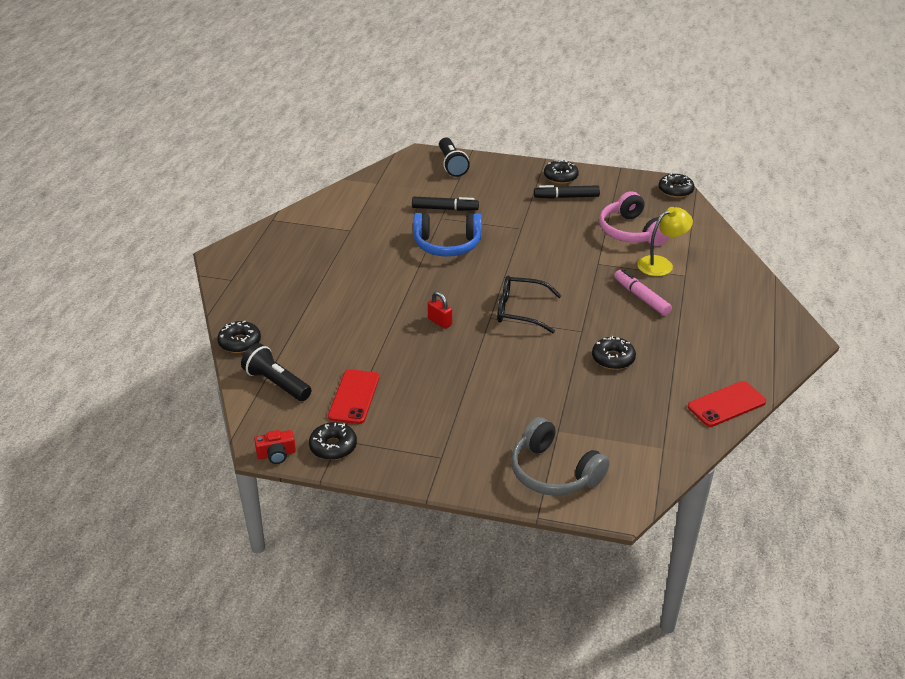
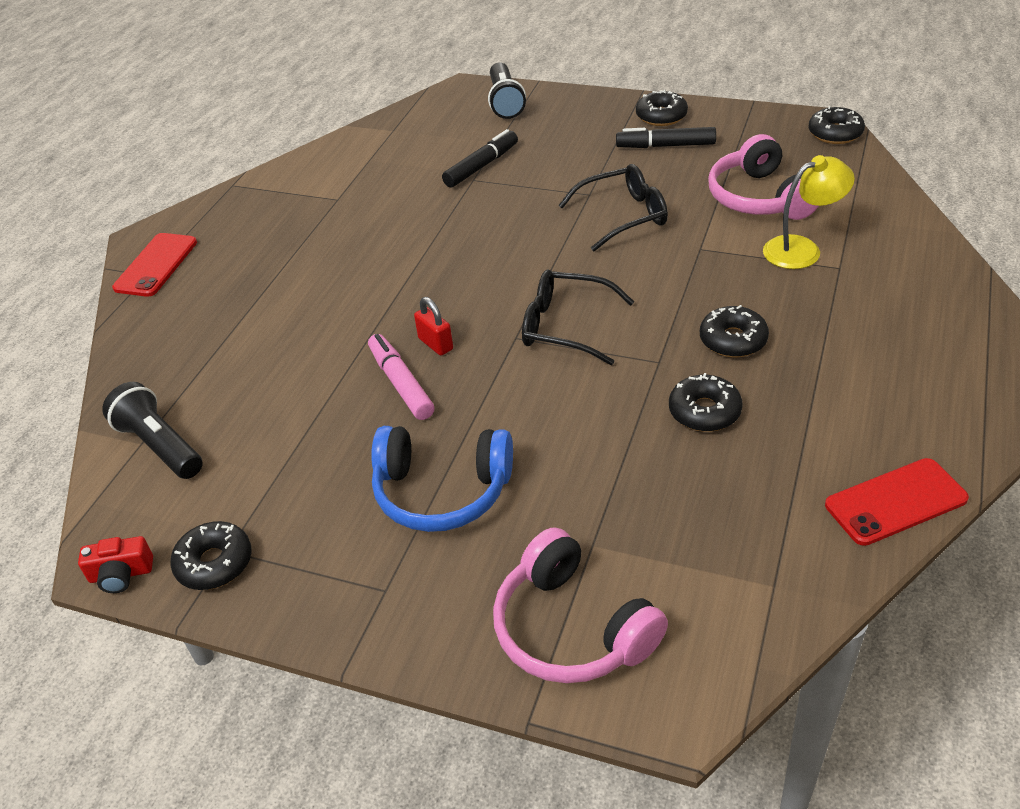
camera: 10 degrees right, 5 degrees up
(240, 342) = (127, 375): black donut -> black donut (733, 340)
(354, 397) = (271, 472): red phone -> red phone (156, 265)
(445, 209) = (481, 166): black marker -> black marker turned 60 degrees counterclockwise
(447, 245) = (473, 220): blue headphones -> blue headphones (442, 491)
(545, 243) = (623, 216): none -> black glasses
(554, 472) = (572, 628): grey headphones -> pink headphones
(641, 297) = (764, 304): pink marker -> pink marker (401, 383)

